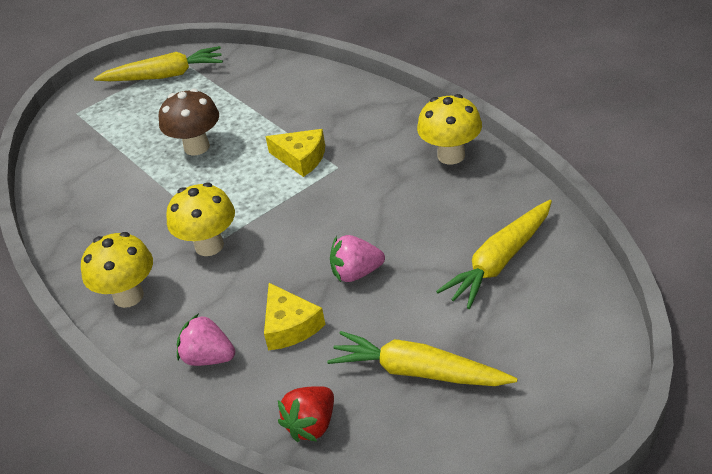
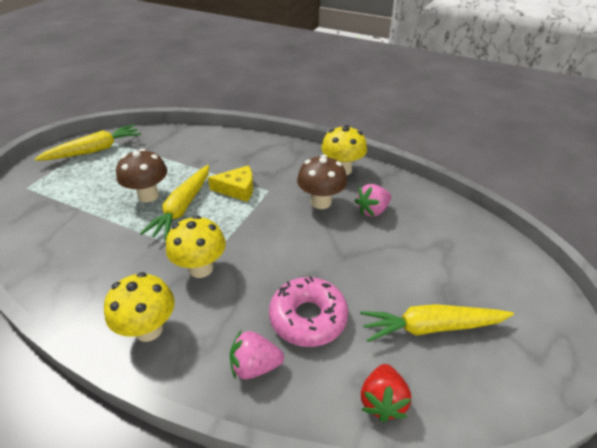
camera: 30 degrees left, 0 degrees up
(290, 326) = (308, 318): yellow cheese -> pink donut
(356, 273) = (332, 262): pink strawberry -> pink strawberry (372, 211)
(392, 195) = (321, 202): none -> brown mushroom
(499, 262) = (425, 231): yellow carrot -> yellow carrot (182, 207)

